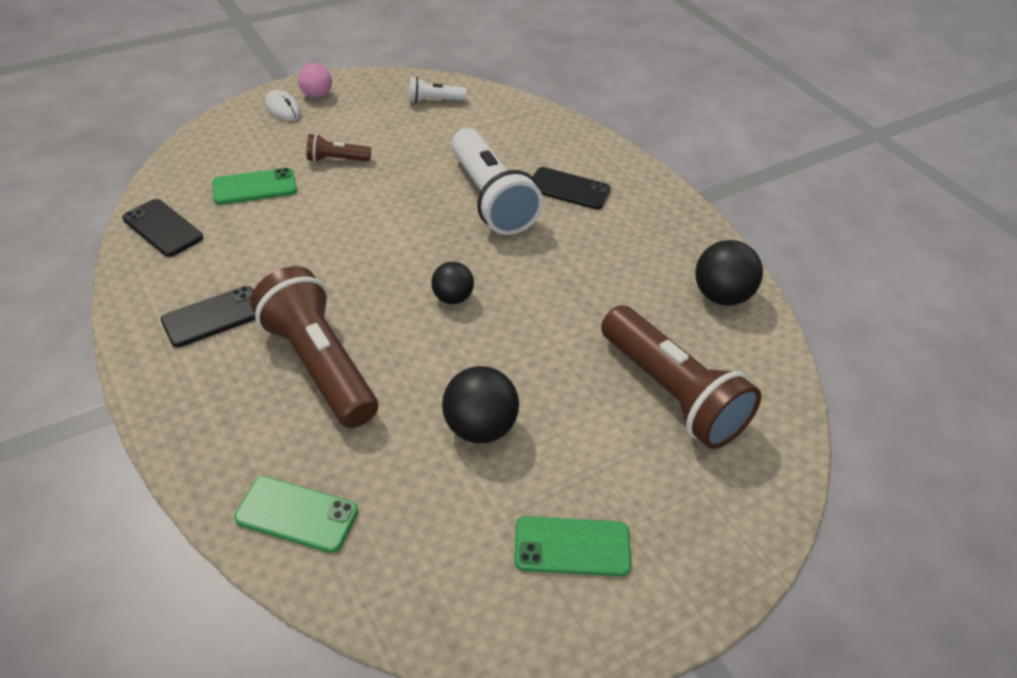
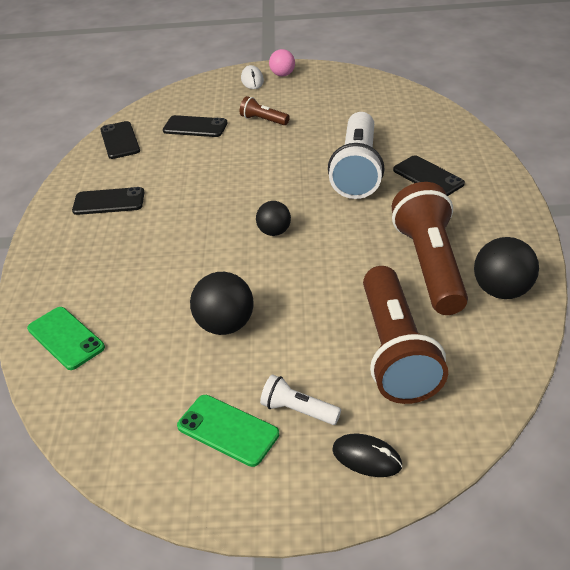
camera: 35 degrees right, 5 degrees down
(254, 187) = (195, 127): green phone -> black phone
(319, 364) = (150, 250): brown flashlight -> brown flashlight (430, 265)
(434, 100) = (367, 93): white flashlight -> white flashlight (298, 410)
(724, 516) = (367, 457): none -> black mouse

